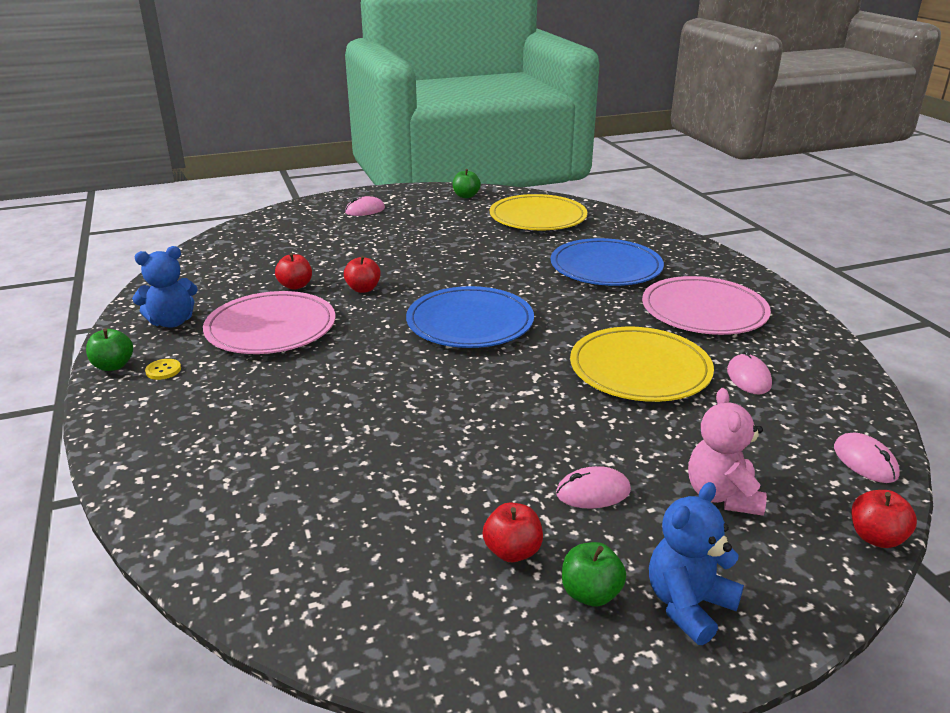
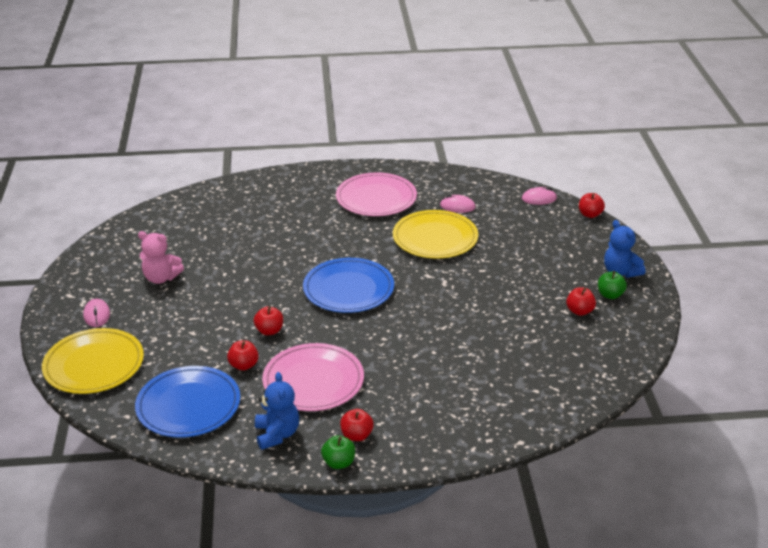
camera: 75 degrees left, 5 degrees up
(163, 370) = (356, 435): yellow button -> red apple
(466, 196) = (104, 254): green apple -> none
(538, 217) = (182, 227): yellow plate -> yellow plate (94, 365)
(593, 492) = (542, 279): pink mouse -> none
(606, 267) = (294, 218): blue plate -> blue plate (188, 405)
(722, 496) = (554, 244): pink teddy bear -> pink teddy bear (161, 278)

